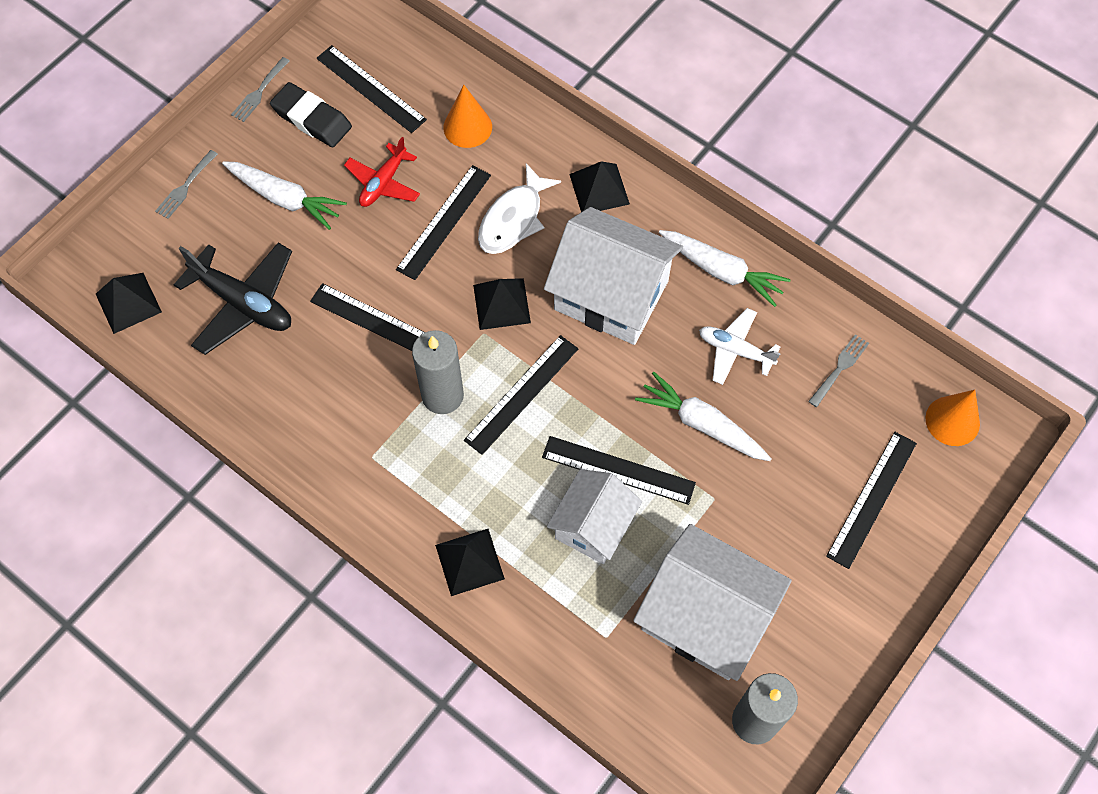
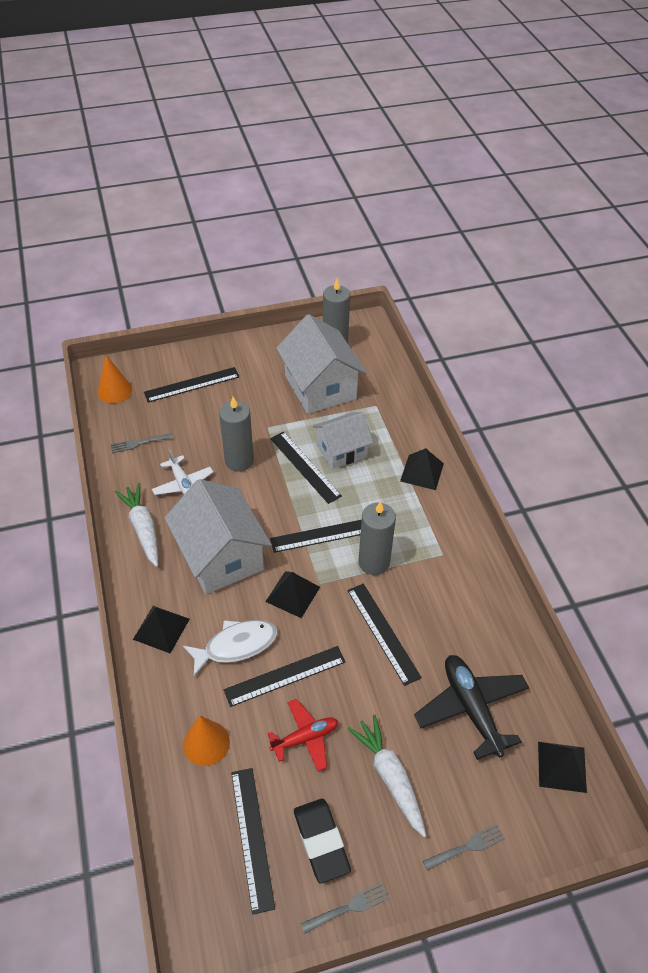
camera: 145 degrees left, 15 degrees down
(702, 424) = (239, 461): white carrot -> grey candle

